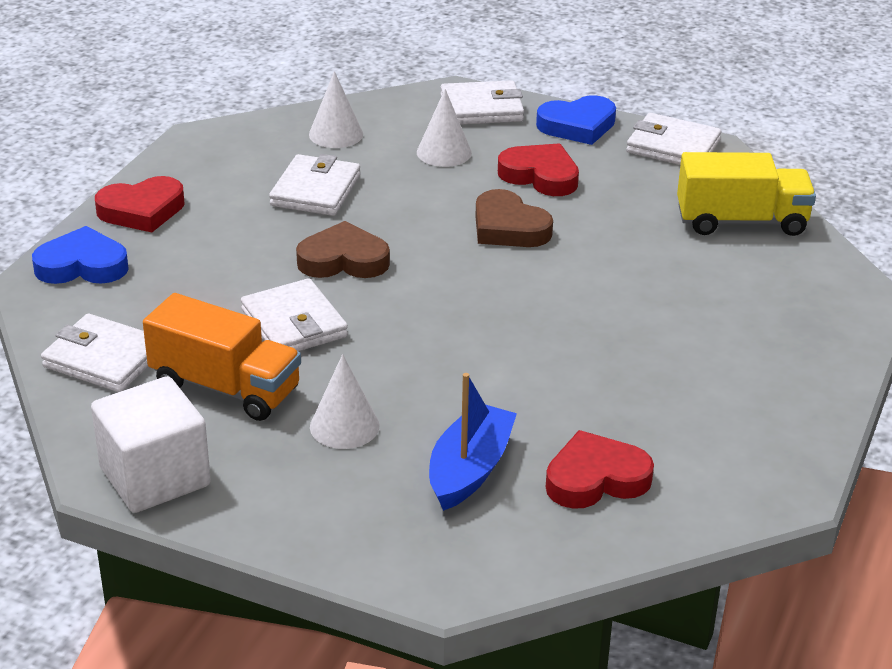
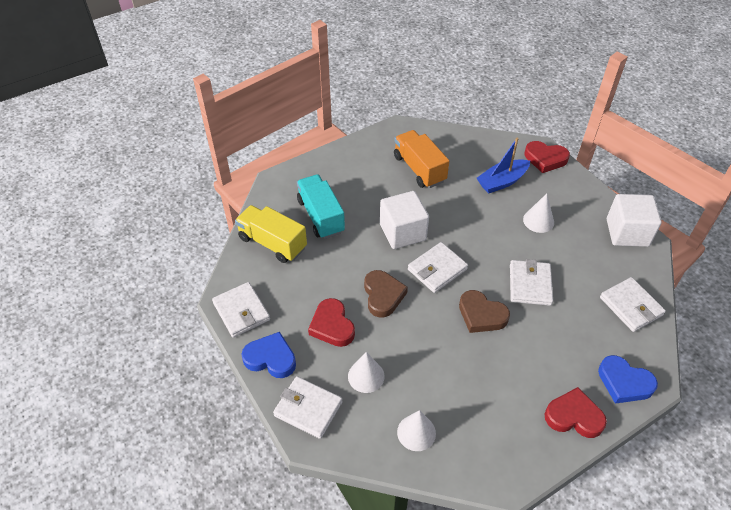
camera: 145 degrees left, 15 degrees up
(225, 387) = (579, 263): orange truck -> orange truck (419, 169)
(315, 191) = (463, 380): white wallet -> white wallet (437, 269)
(567, 311) = (402, 232): none -> white cube
(596, 479) = (459, 159): red heart -> red heart (545, 159)
(721, 280) = (321, 216): none -> turquoise truck

